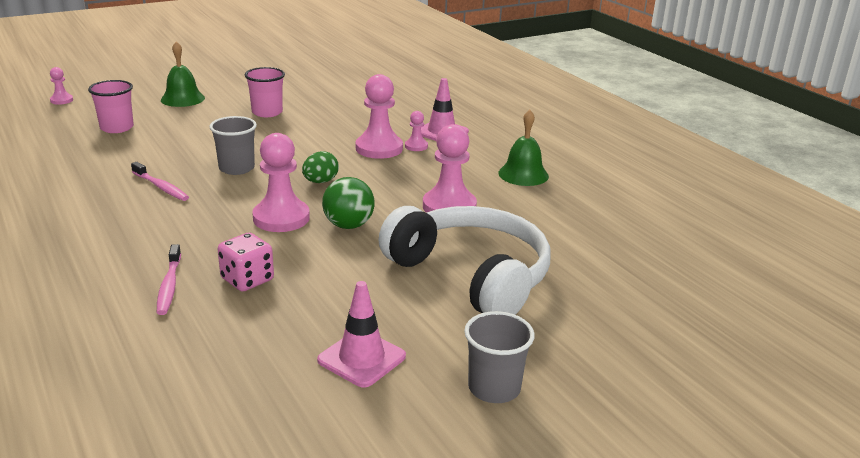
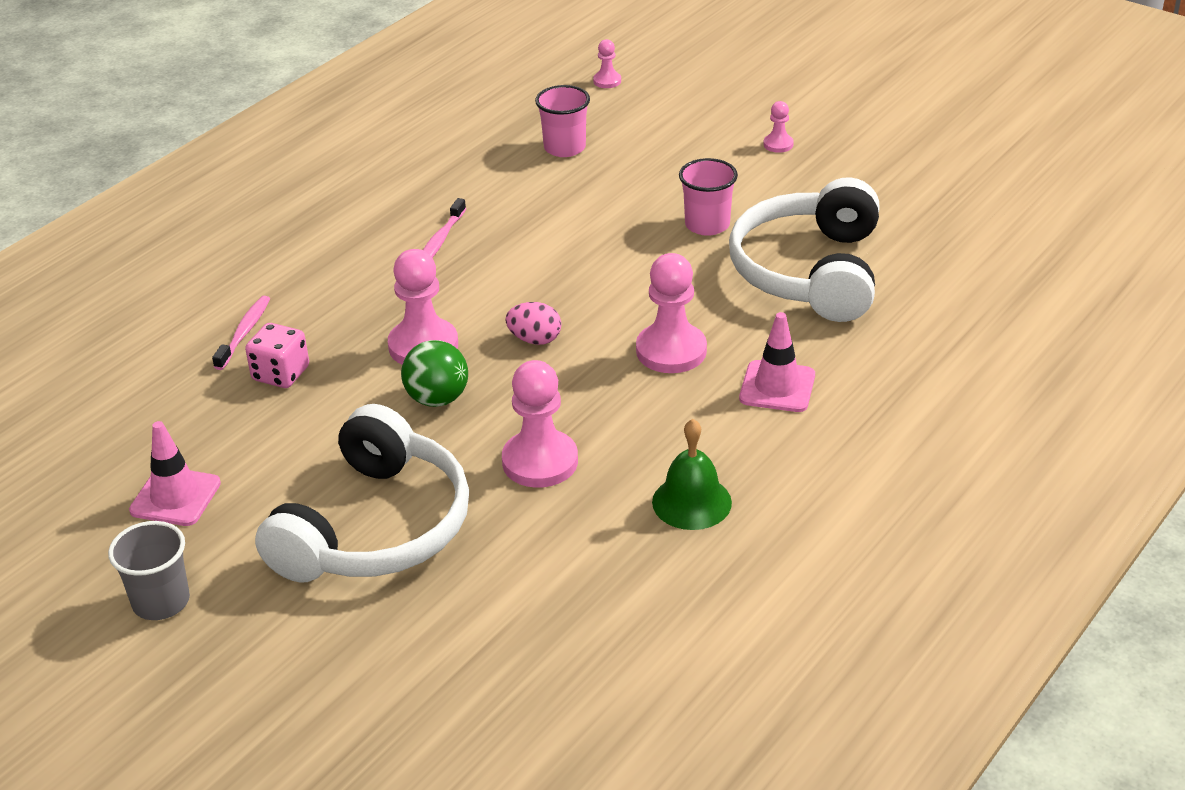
camera: 70 degrees right, 10 degrees up
(169, 286) = (244, 333): pink toothbrush -> pink toothbrush turned 135 degrees clockwise
(182, 99) = (690, 150): green bell -> none
(236, 168) = (524, 268): grey cup -> none
(320, 181) = (535, 339): green egg -> pink egg
(347, 102) = (809, 272): none -> white headphones
(416, 146) = (706, 379): pink pawn -> pink pawn (778, 144)

